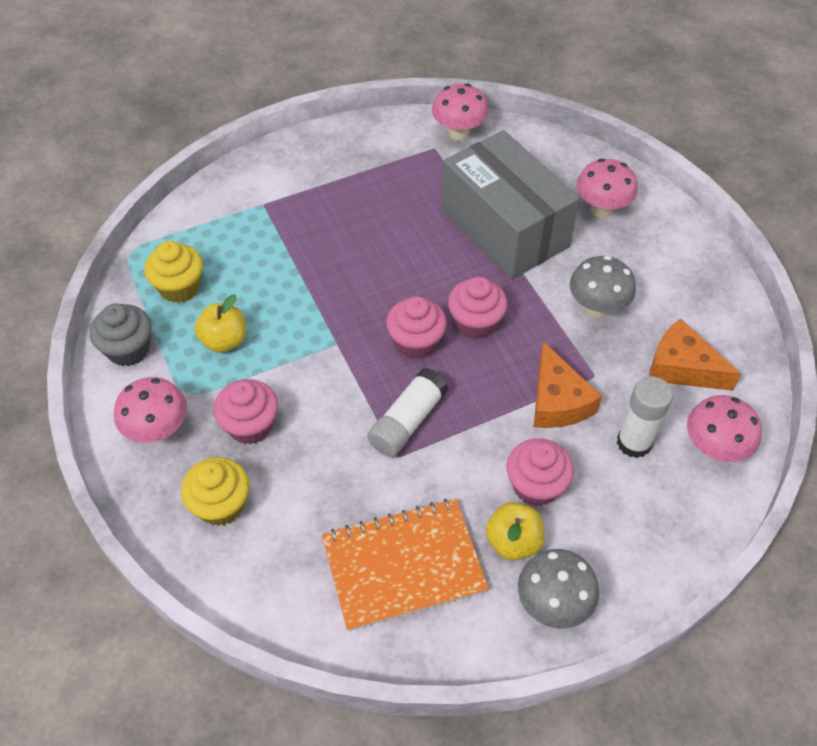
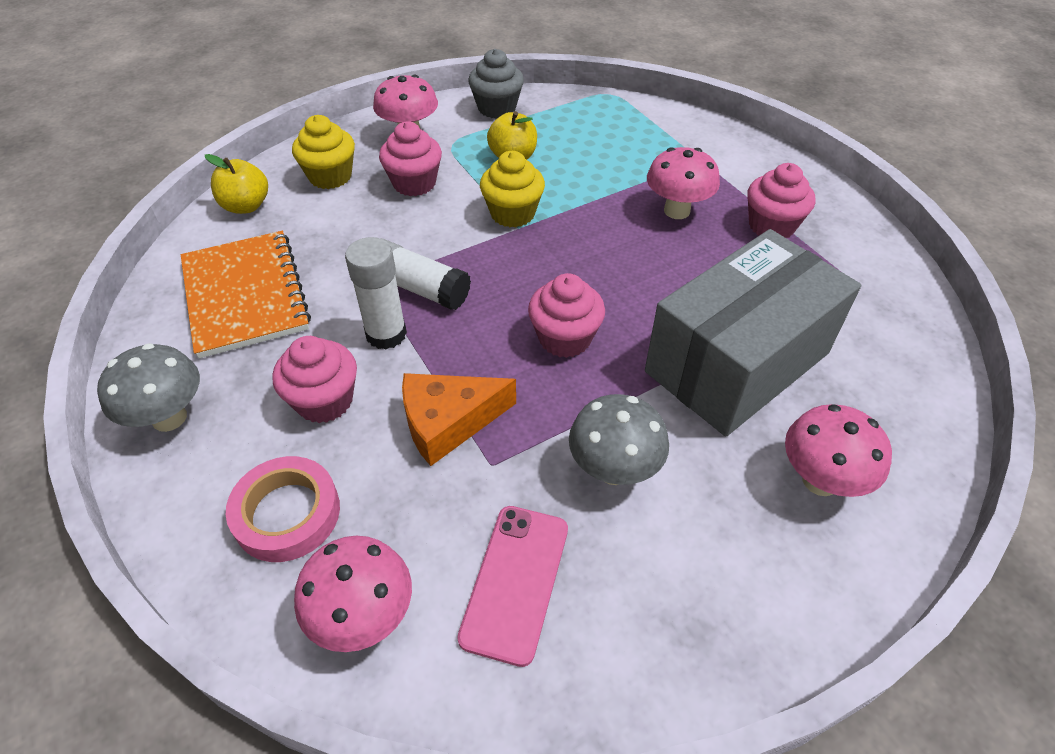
camera: 85 degrees right, 5 degrees down
(180, 287) = (573, 125): yellow cupcake -> yellow cupcake (512, 213)
(416, 342) = (527, 288): pink cupcake -> pink cupcake (771, 226)
(458, 133) = (902, 308): pink mushroom -> pink mushroom (677, 211)
(513, 542) = (254, 381): yellow apple -> yellow apple (246, 206)
(634, 442) = (380, 508): white glue stick -> white glue stick (386, 334)
(641, 502) = (287, 513): none -> pink tape
(682, 367) = (515, 582): orange cheese -> pink phone

